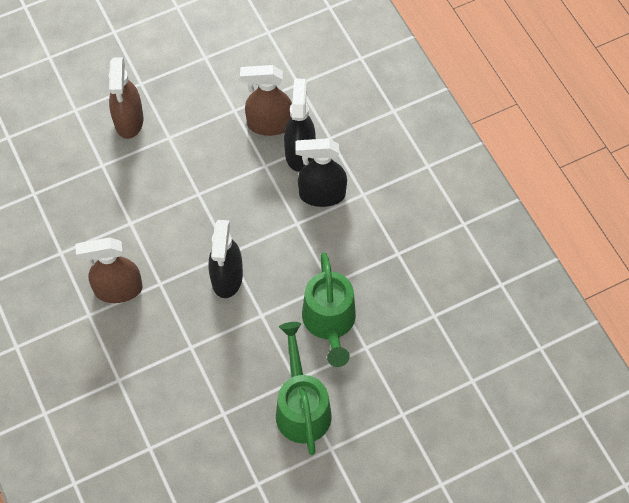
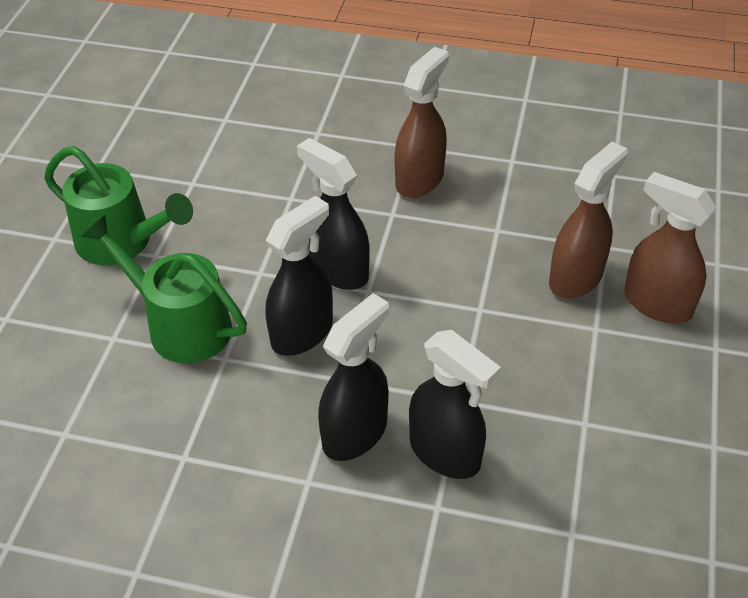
camera: 130 degrees right, 15 degrees down
(269, 124) = (525, 448): brown spray bottle -> brown spray bottle (576, 278)
(284, 261) = (302, 333): none -> black spray bottle

